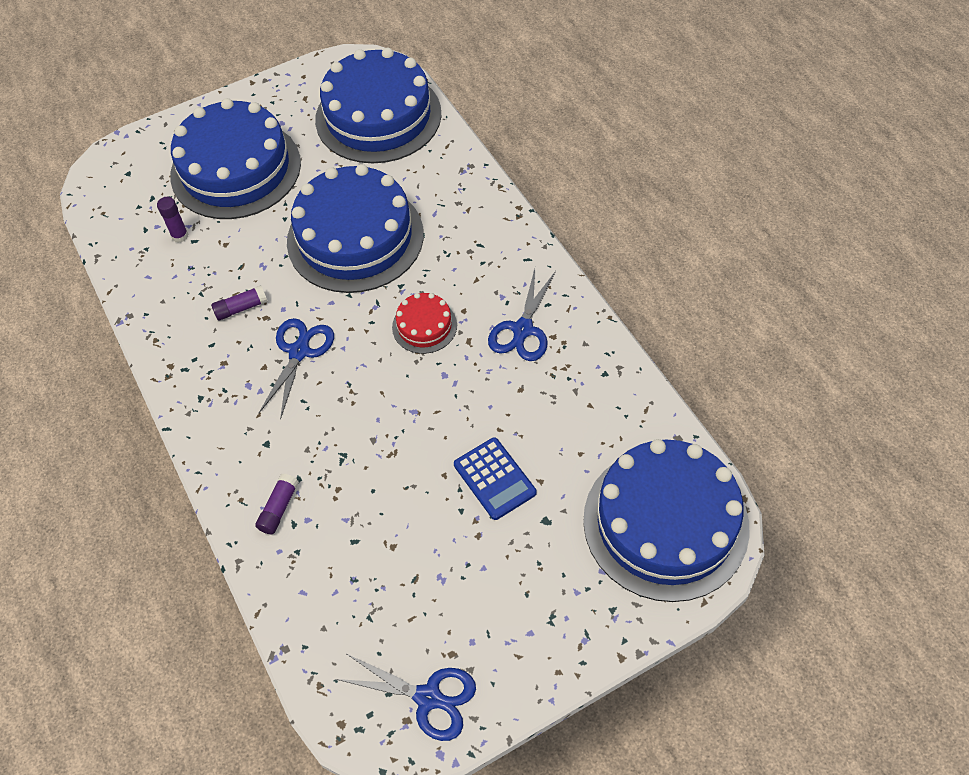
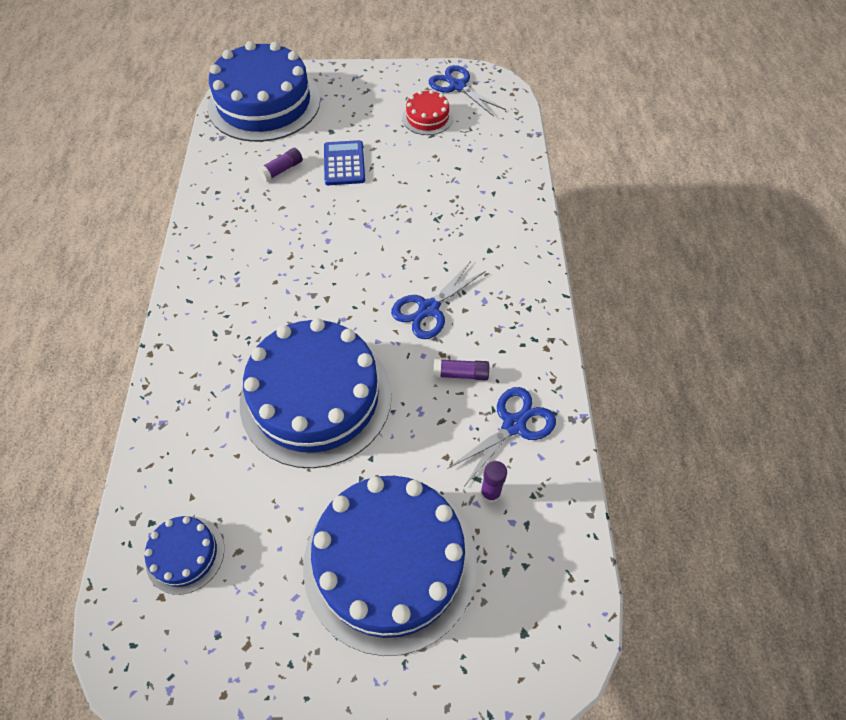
camera: 155 degrees left, 0 degrees up
(279, 508) = (499, 205): purple glue stick -> purple glue stick (282, 170)
(378, 116) = (185, 554): blue cake -> blue cake, size x0.45
(424, 326) = (315, 283): red cake -> red cake (427, 118)
(522, 330) = (244, 245): blue scissors -> blue scissors (514, 425)

